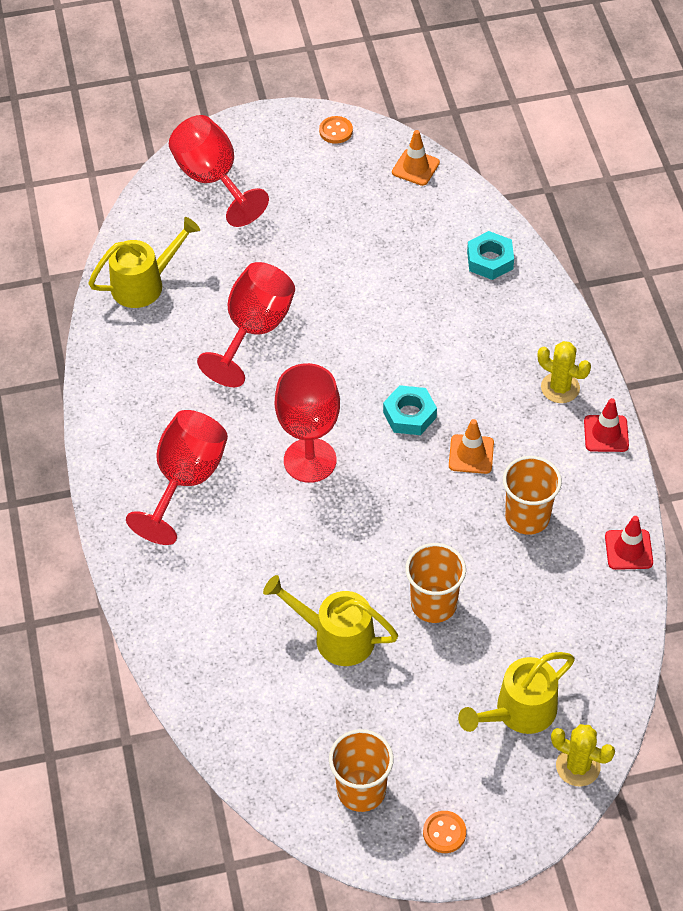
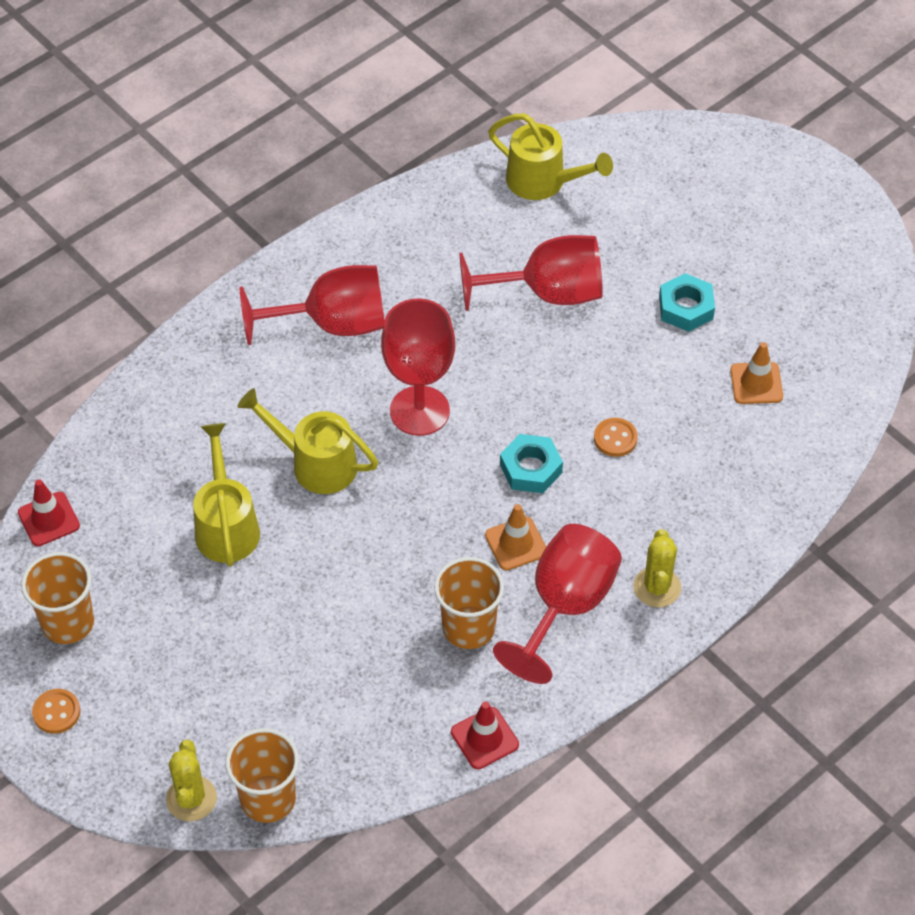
camera: 60 degrees right, 0 degrees up
(213, 180) = (714, 172): red goblet -> red goblet (564, 606)
(336, 131) = (860, 240): orange button -> orange button (615, 438)
(415, 167) = (864, 329): orange traffic cone -> orange traffic cone (756, 383)
(433, 604) = (312, 590): orange cup -> orange cup (268, 798)
(490, 260) = (785, 450): turquoise nut -> turquoise nut (686, 308)
(518, 712) = (226, 719): yellow watering can -> yellow watering can (314, 463)
(606, 434) = (624, 655): red traffic cone -> red traffic cone (49, 519)

